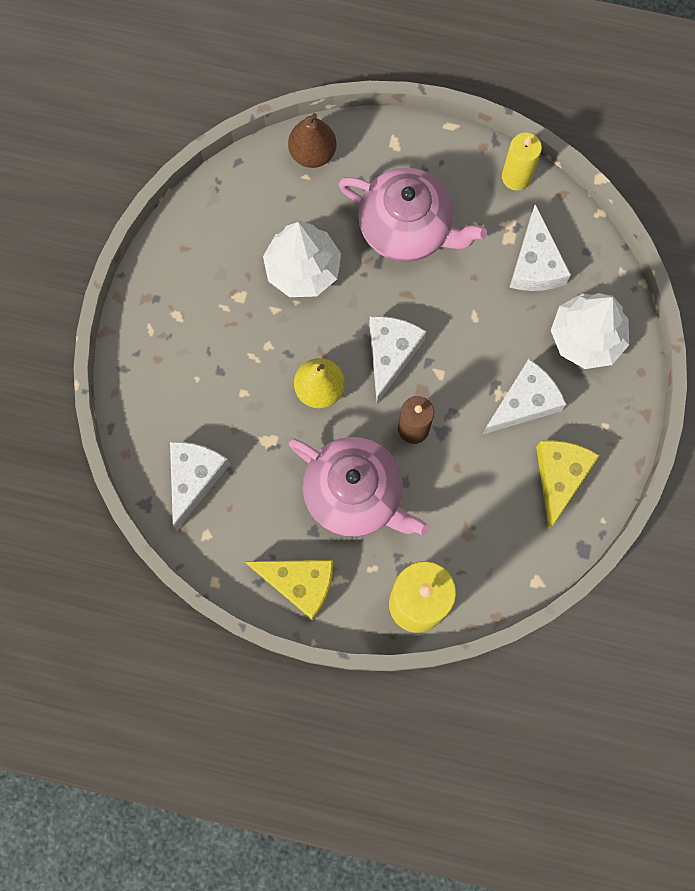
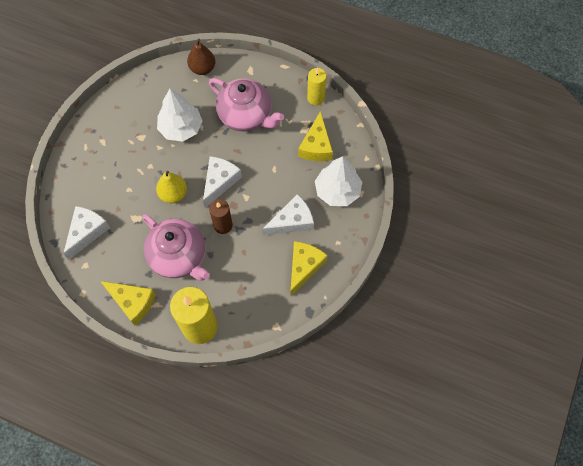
camera: 10 degrees right, 10 degrees down
(535, 264) = (316, 146): white cheese -> yellow cheese

